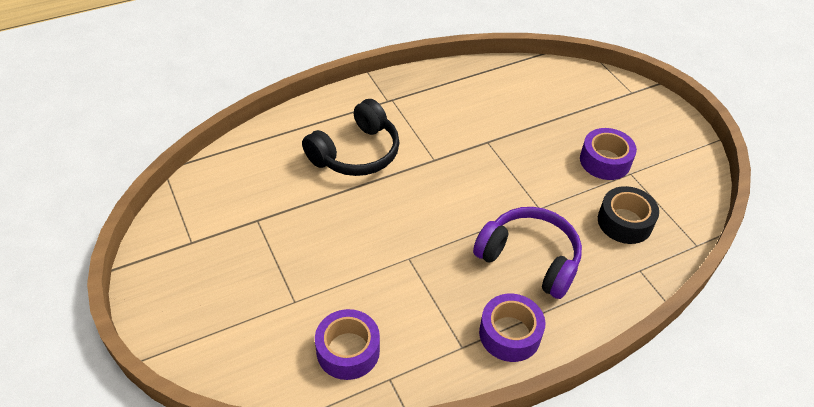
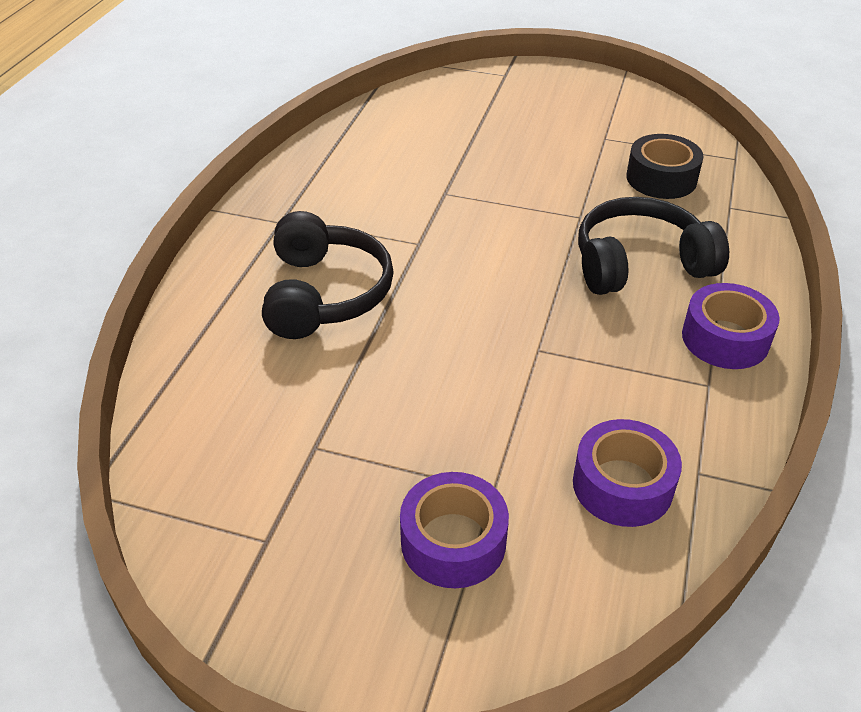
camera: 45 degrees left, 5 degrees down
(529, 258) = (640, 264): purple headphones -> black headphones
(605, 161) = (570, 142): purple tape -> purple tape (453, 541)

